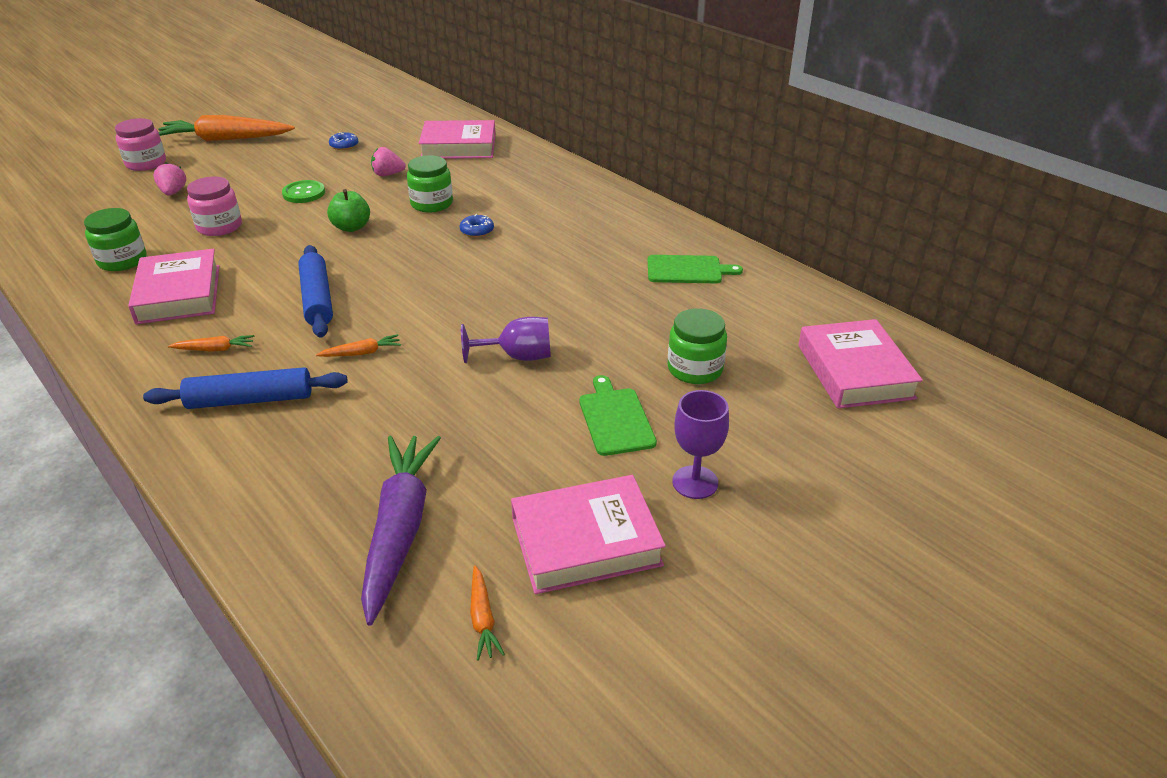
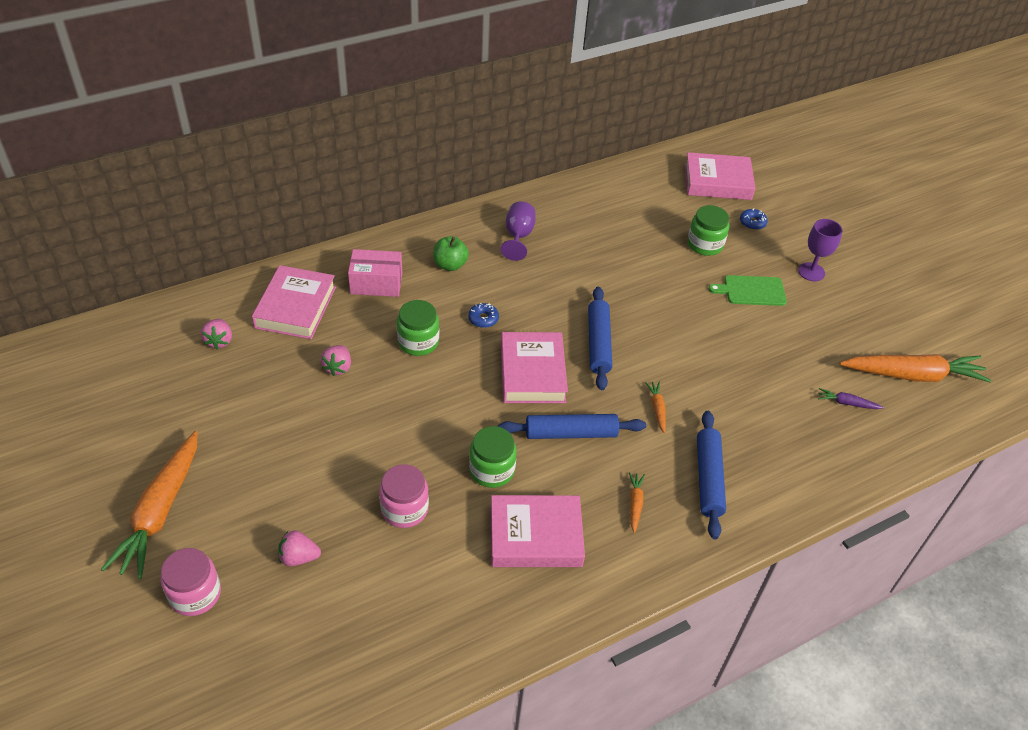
camera: 80 degrees left, 10 degrees up
(122, 260) = (453, 591): green jar -> green jar (492, 470)
(304, 193) = (353, 437): green button -> none
(344, 146) = (243, 398): blue donut -> blue donut (752, 223)
(351, 227) = (445, 403): green apple -> green apple (450, 265)
(400, 529) = (847, 403): purple carrot -> purple carrot, size x0.42
(407, 127) = (219, 341): none -> pink strawberry
(462, 302) = (598, 343): none -> blue rolling pin
(483, 619) = (913, 375): orange carrot -> orange carrot, size x2.36
(506, 174) = (376, 283): none -> pink box
(518, 356) = (677, 323): purple goblet -> purple goblet (518, 236)
(586, 541) = (857, 325): pink book -> pink book (532, 373)
(687, 270) = (583, 217): green cutting board -> none

